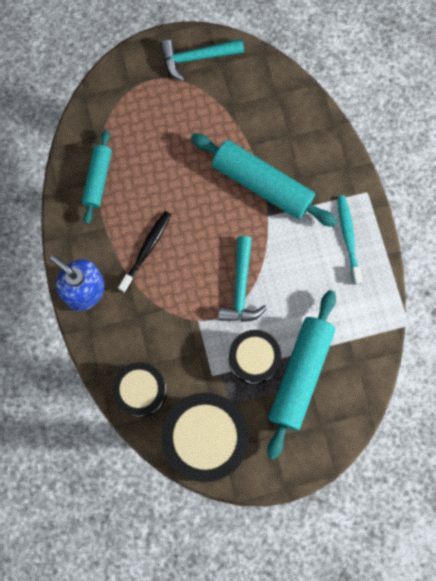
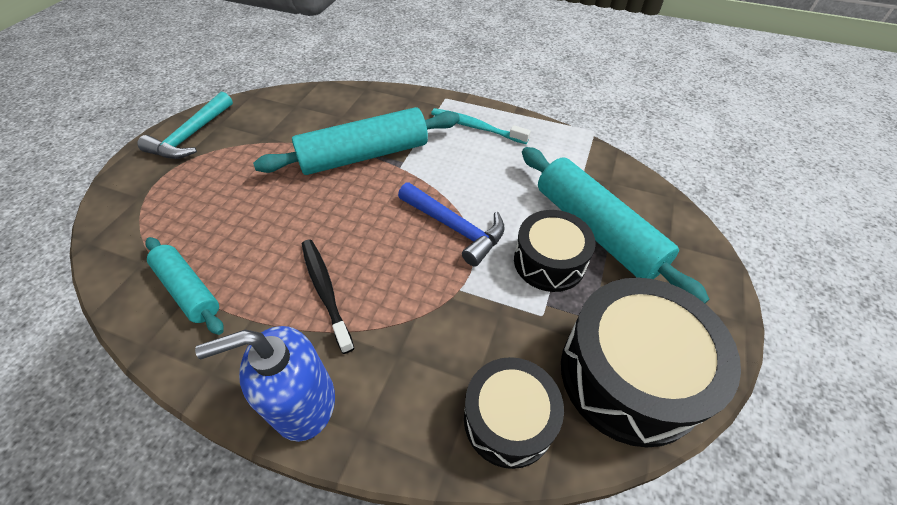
camera: 55 degrees left, 25 degrees down
(241, 288) = (455, 228): turquoise hammer -> blue hammer

